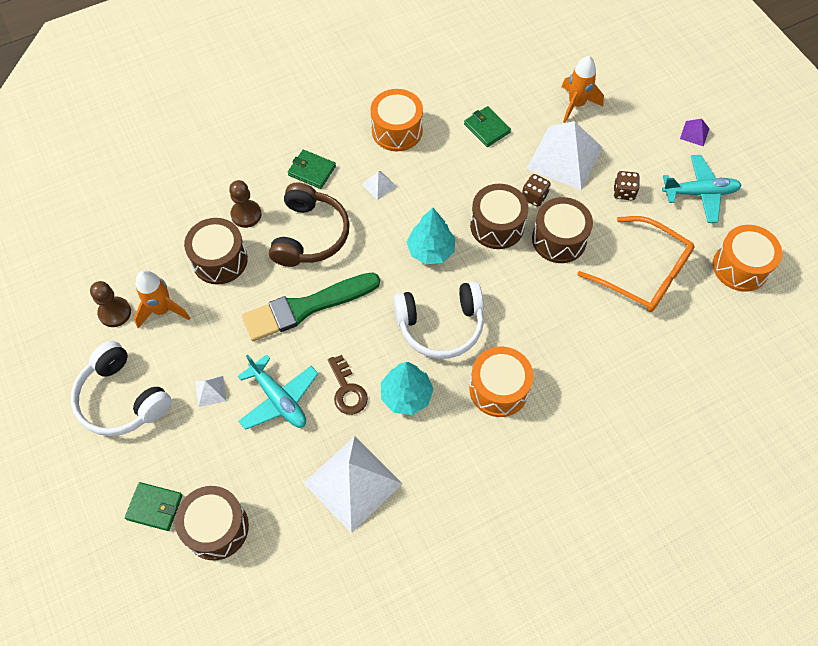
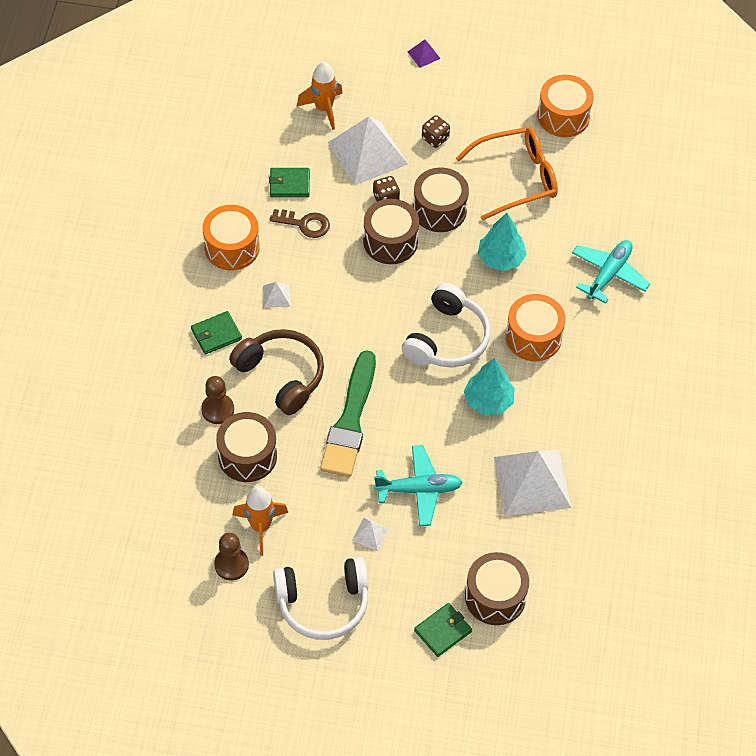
camera: 55 degrees left, 5 degrees down
(347, 390) = (450, 437): brown key -> brown key (304, 224)
(431, 250) = (373, 301): turquoise tree -> turquoise tree (500, 258)
(700, 193) = (479, 92): turquoise plane -> turquoise plane (608, 274)

